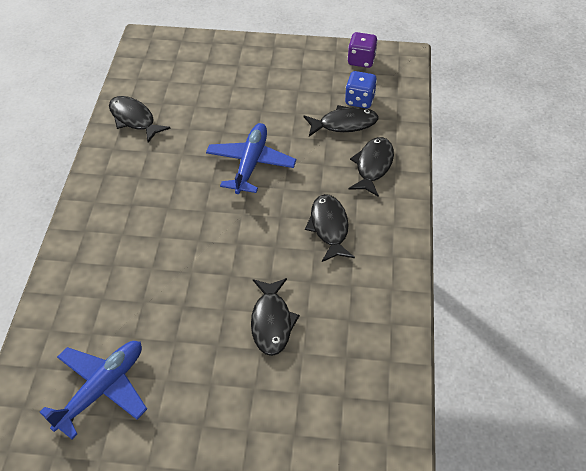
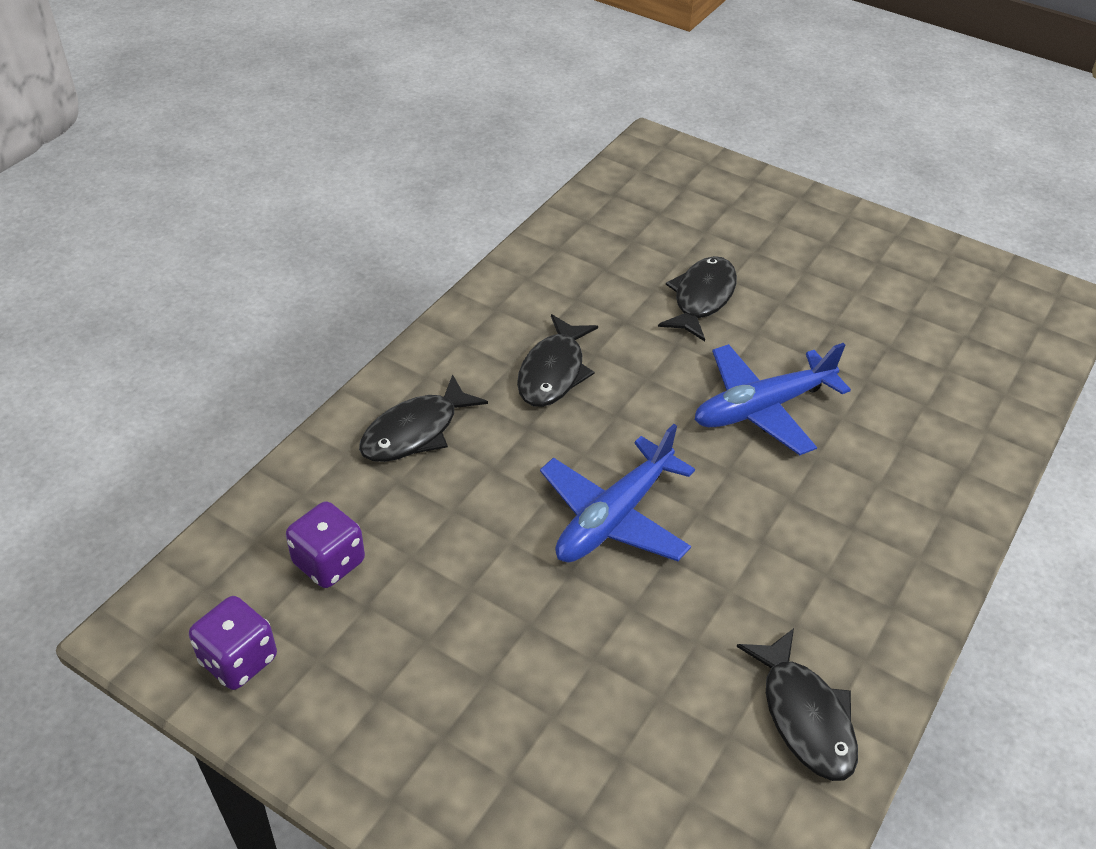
camera: 155 degrees left, 5 degrees down
(102, 389) = (939, 309): blue plane -> blue plane (762, 408)
(344, 124) = (399, 525): black fish -> none
(359, 100) = (329, 562): blue dice -> purple dice

